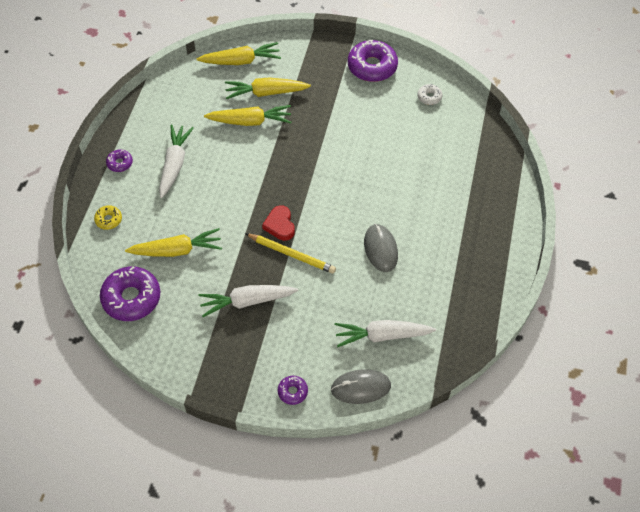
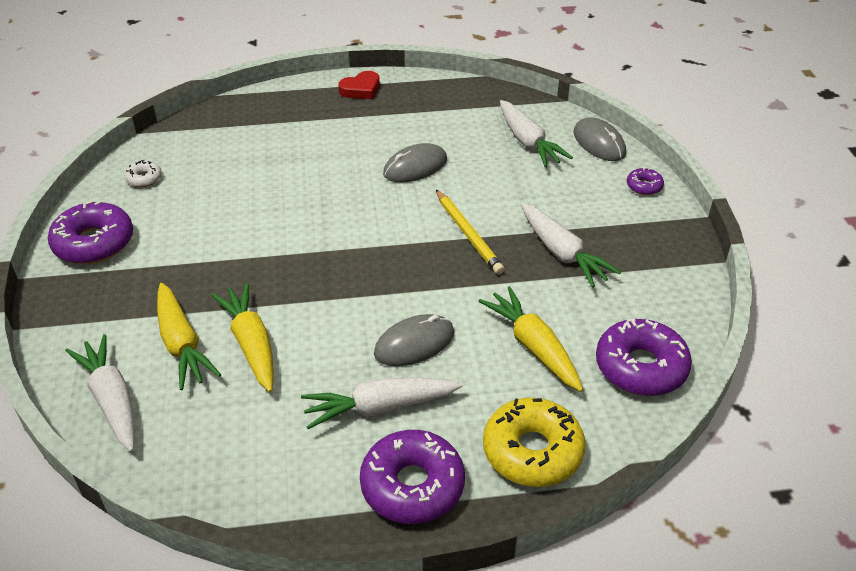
camera: 110 degrees left, 15 degrees down
(108, 220) = (532, 451): yellow donut -> yellow donut, size x2.07
(120, 163) = (412, 485): purple donut -> purple donut, size x2.07
(211, 193) = (414, 343): none -> grey mouse
(241, 61) = (112, 400): yellow carrot -> white carrot
(280, 225) = (429, 257): red heart -> red heart (361, 89)
(292, 254) = (468, 234): yellow pencil -> yellow pencil turned 150 degrees clockwise

